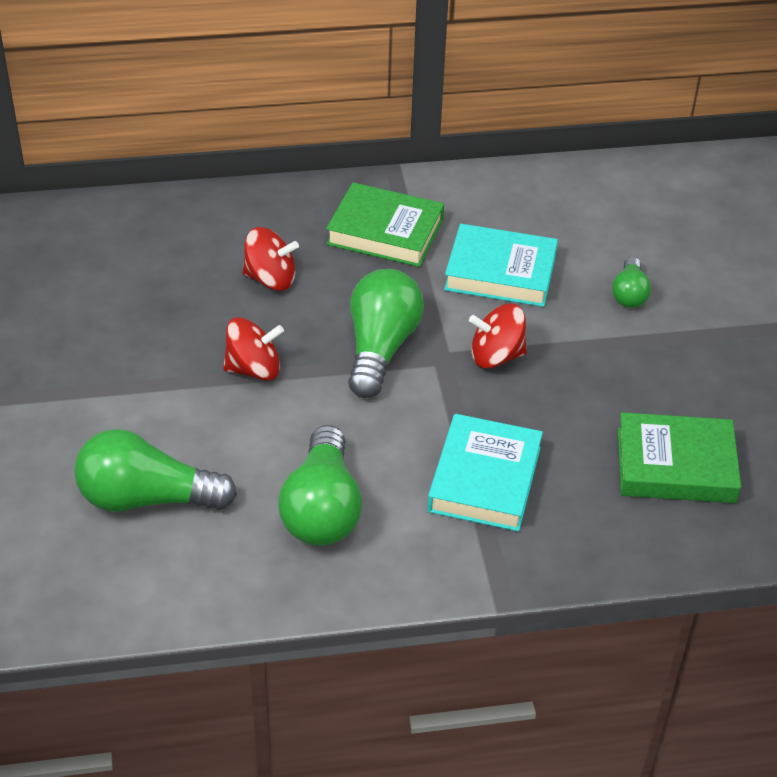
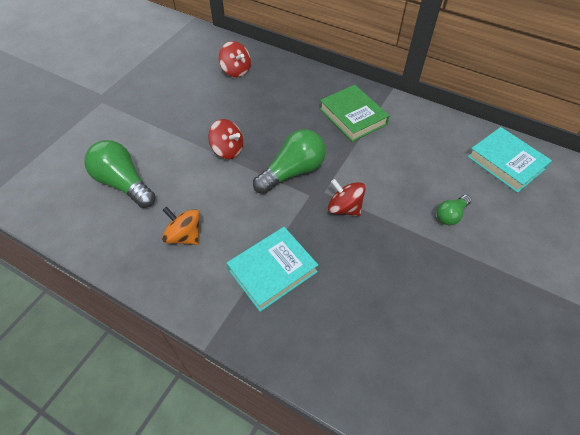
camera: 40 degrees right, 10 degrees up
(270, 279) = (278, 112): red spinning top -> red spinning top (236, 71)
(322, 509) = (184, 236): green light bulb -> orange spinning top
(500, 272) = (390, 165): turquoise book -> turquoise book (506, 162)
(675, 465) = (382, 332): green book -> none

